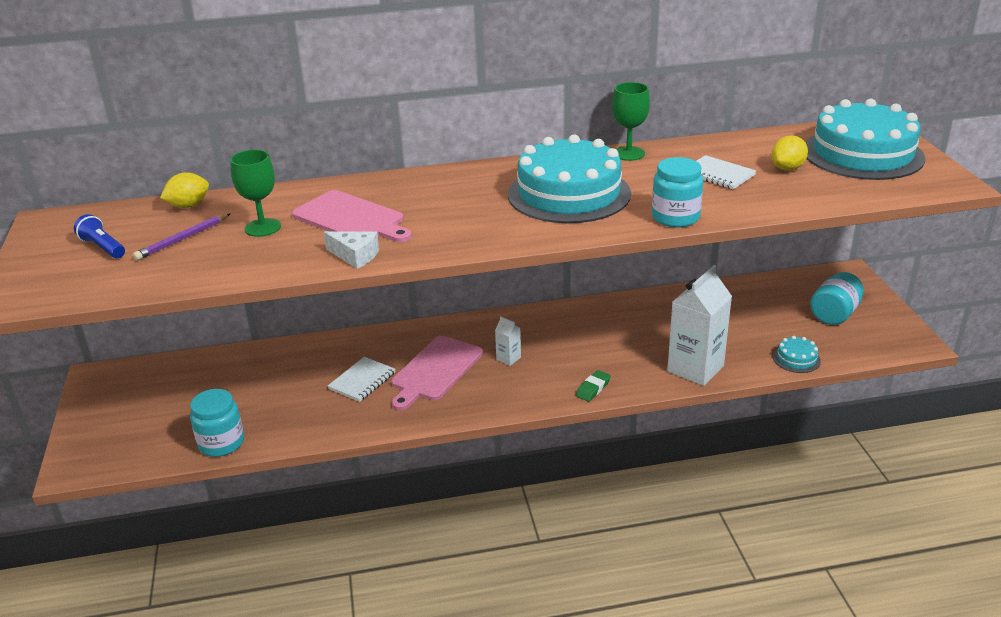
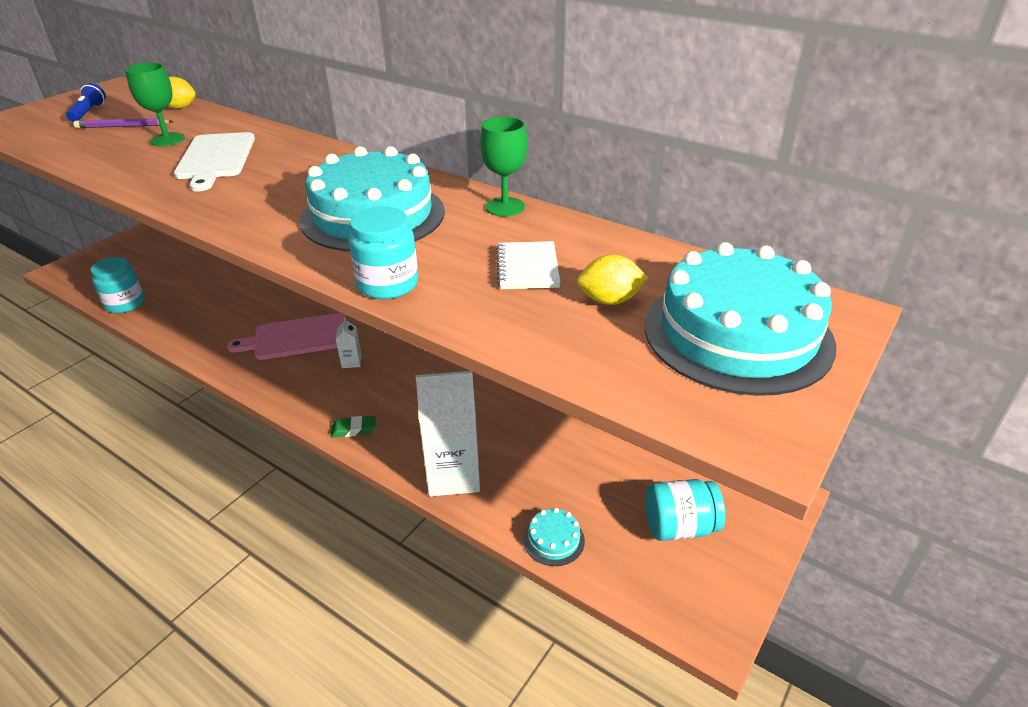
camera: 45 degrees right, 5 degrees up
(351, 218) = (215, 158): pink cutting board -> white cutting board
(355, 256) = (149, 185): white cheese -> none
(362, 381) = (251, 315): white notebook -> none

